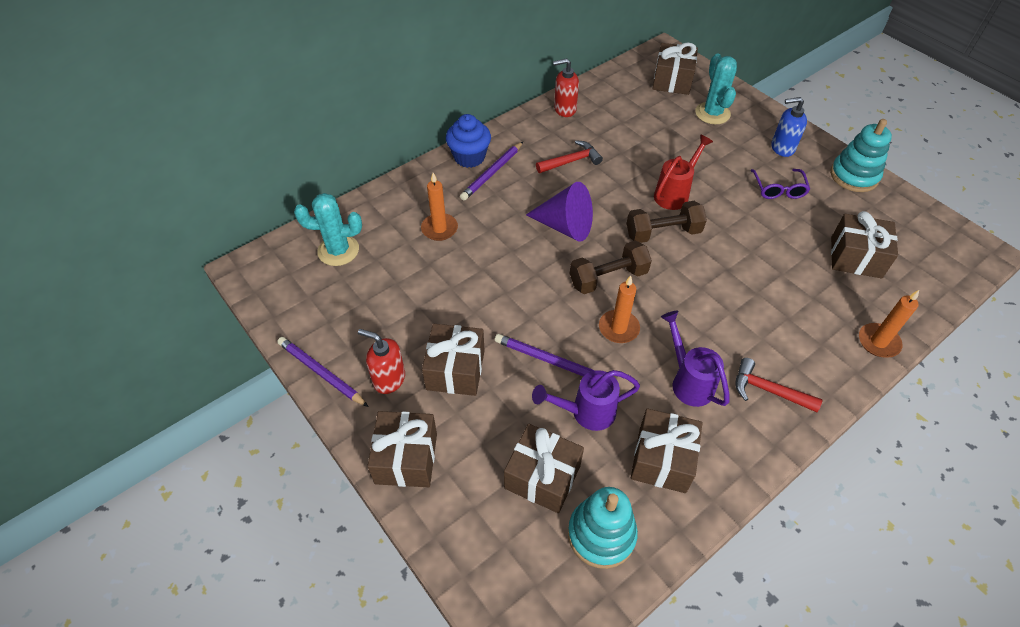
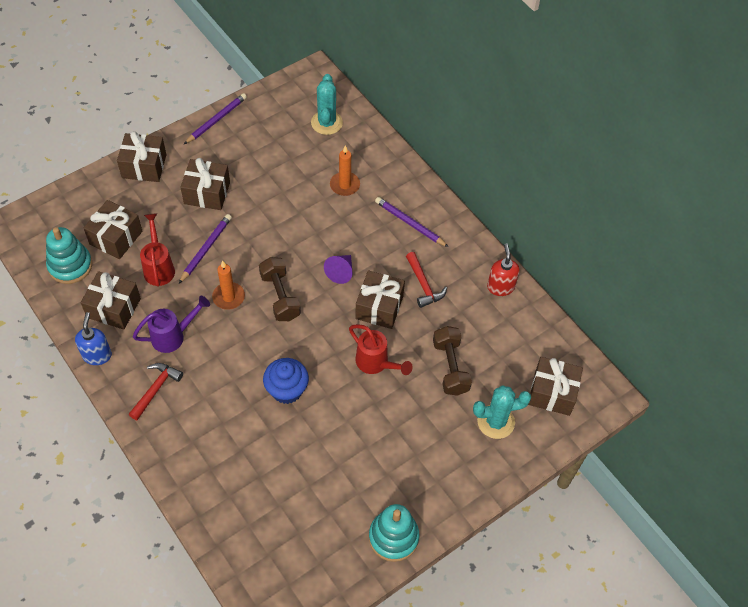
camera: 90 degrees right, 5 degrees up
(389, 379) = (205, 156): red soap dispenser -> none
(469, 157) = (431, 207): blue cupcake -> blue cupcake (287, 390)
(565, 226) = (341, 272): purple cone -> purple cone, size x0.62
(585, 412) = (159, 267): purple watering can -> red watering can
(663, 233) = (327, 345): brown dumbbell -> brown dumbbell (450, 367)
(778, 189) = (377, 457): purple glasses -> none
(782, 148) = (439, 477): blue soap dispenser -> blue soap dispenser (97, 355)
(856, 257) = (282, 501): brown gift -> brown gift (379, 307)
(878, 342) = (187, 487): orange candle -> none

